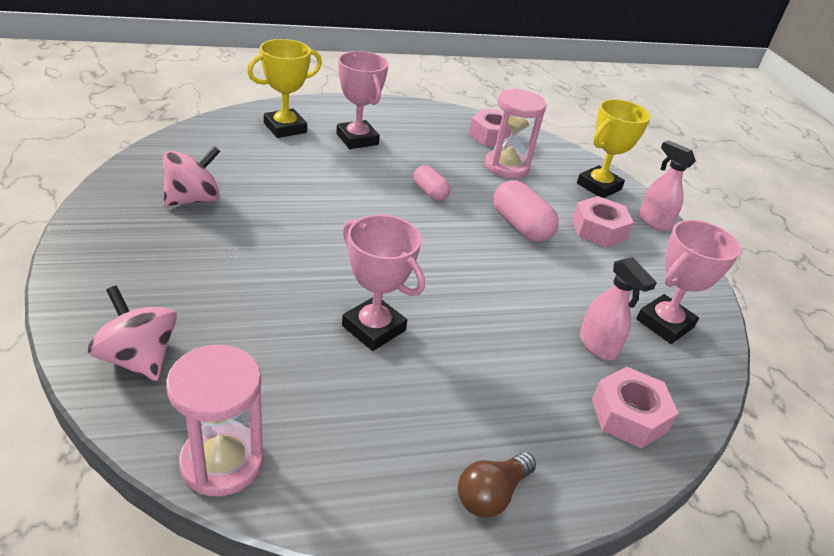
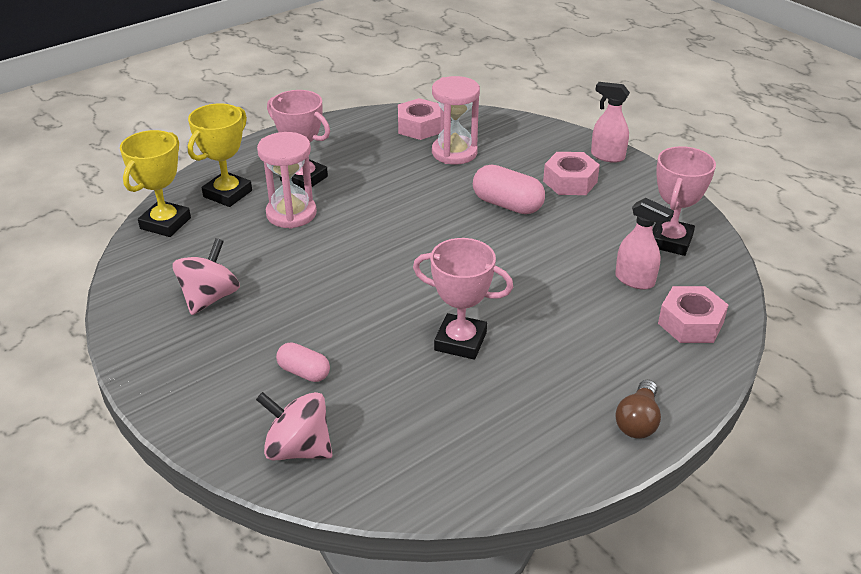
camera: 20 degrees left, 0 degrees up
(222, 462) = (435, 490): pink hourglass -> pink hourglass (291, 214)
(430, 192) = (410, 204): pink capsule -> pink capsule (304, 372)
(598, 186) = (543, 141): yellow trophy -> yellow trophy (165, 223)

